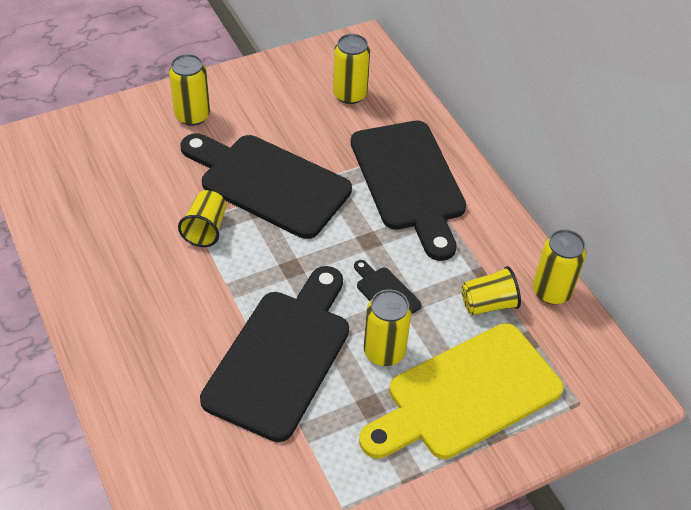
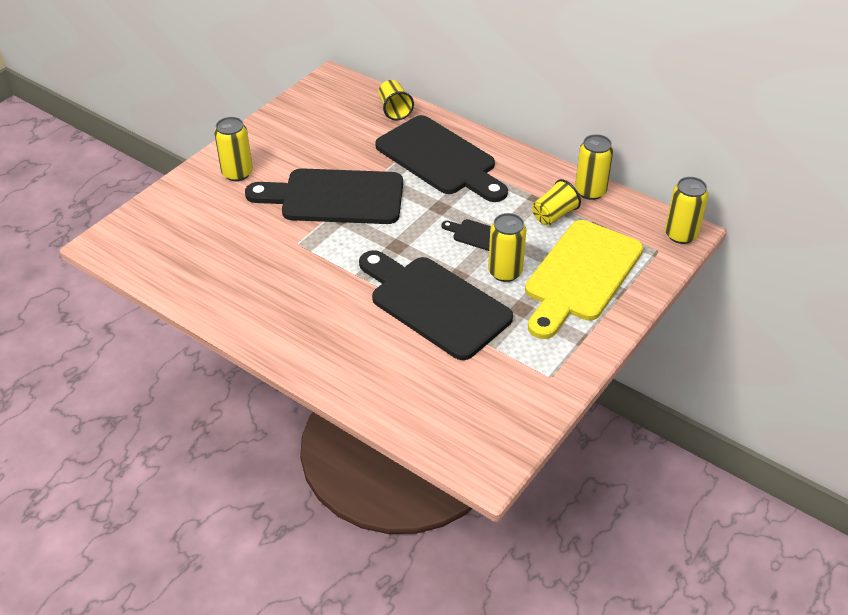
camera: 25 degrees left, 5 degrees down
(206, 229) = (311, 245): yellow cup -> yellow cup (394, 110)
(282, 356) = (435, 304): black cutting board -> black cutting board turned 45 degrees counterclockwise
(350, 94) = (350, 117): yellow can -> yellow can (681, 235)

